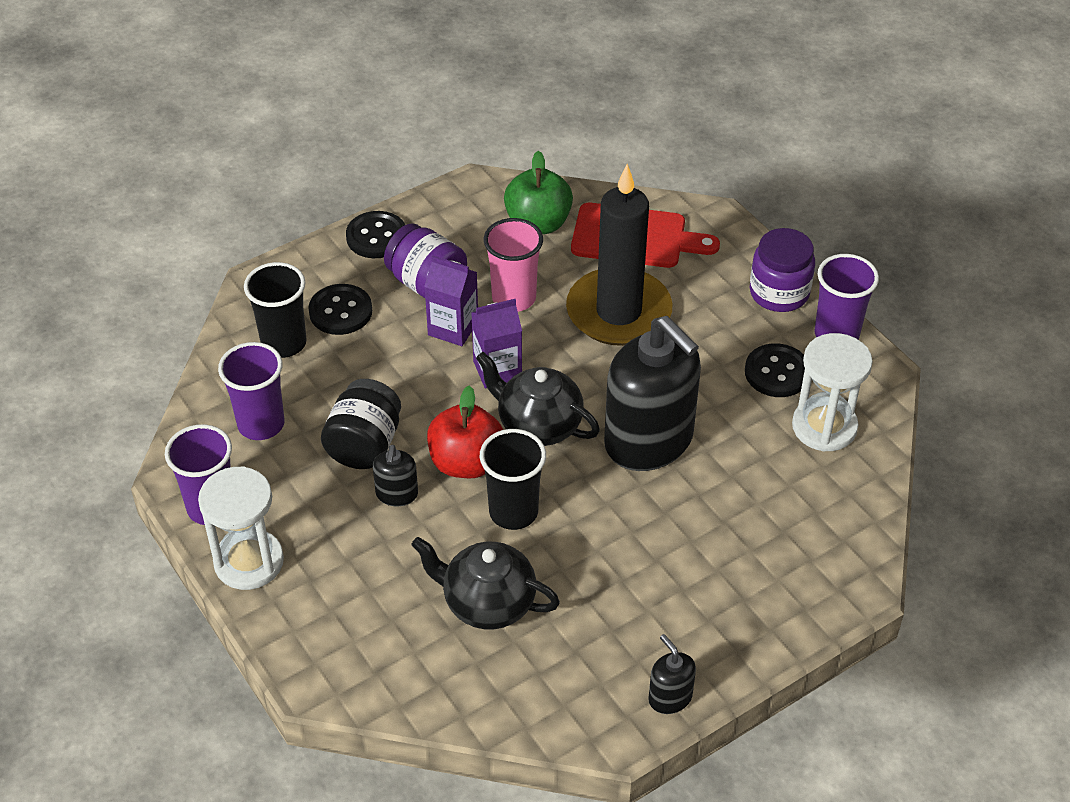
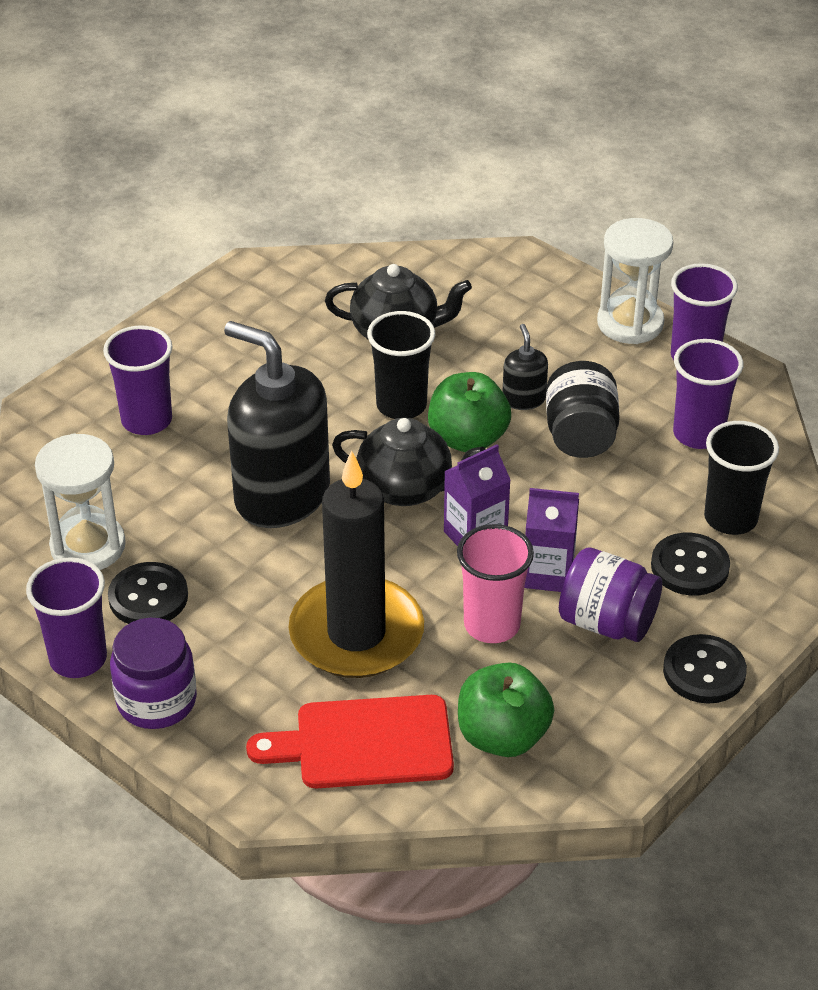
camera: 165 degrees right, 5 degrees down
(466, 462) = (468, 439): red apple -> green apple
(670, 697) = (212, 298): black soap dispenser -> none
(760, 547) = (147, 420): none -> purple cup

